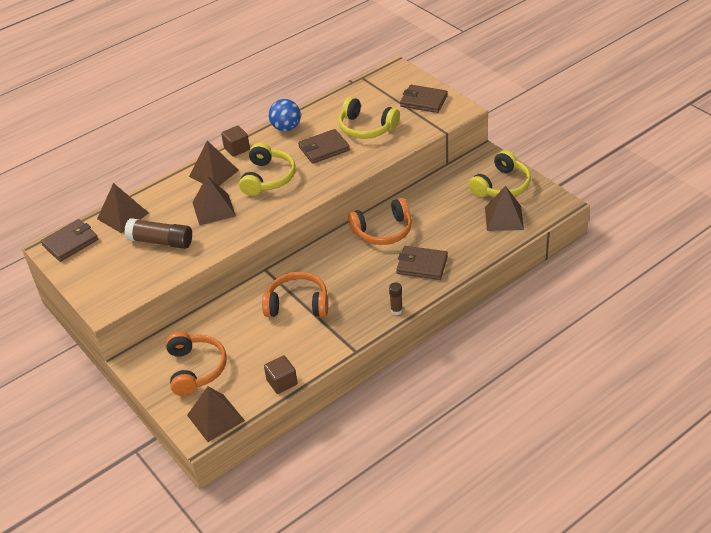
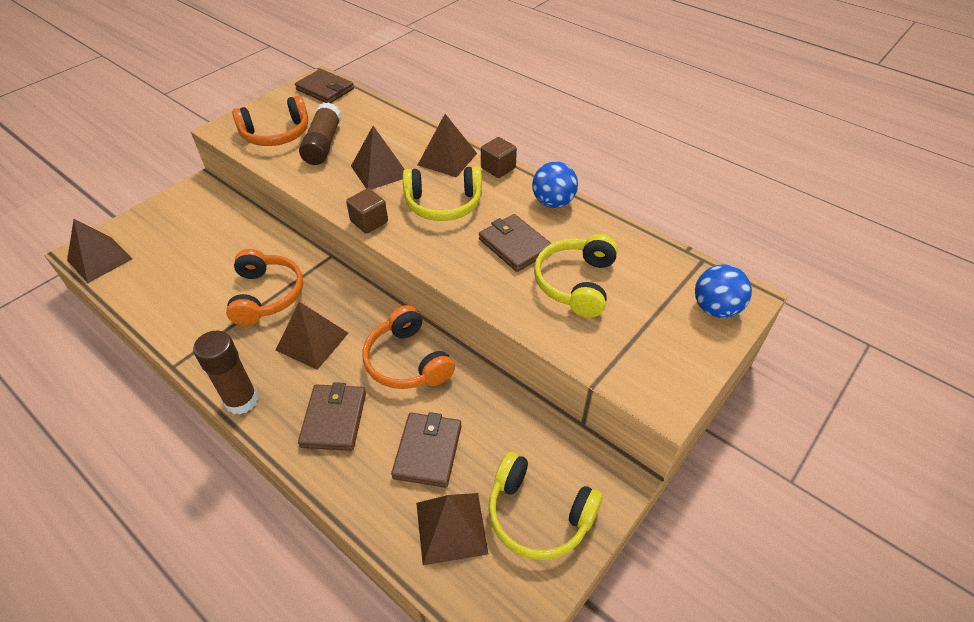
camera: 75 degrees right, 5 degrees up
(123, 216) = (367, 111): brown pyramid -> brown pyramid (312, 341)
(196, 369) = (176, 231): orange headphones -> orange headphones (276, 134)
(282, 382) = (137, 304): brown cube -> brown cube (369, 222)
(396, 310) = (241, 400): brown glue stick -> brown glue stick, size x1.89
(402, 81) = (715, 308): none -> blue ball
(424, 101) = (670, 344): brown wallet -> brown wallet (428, 451)

